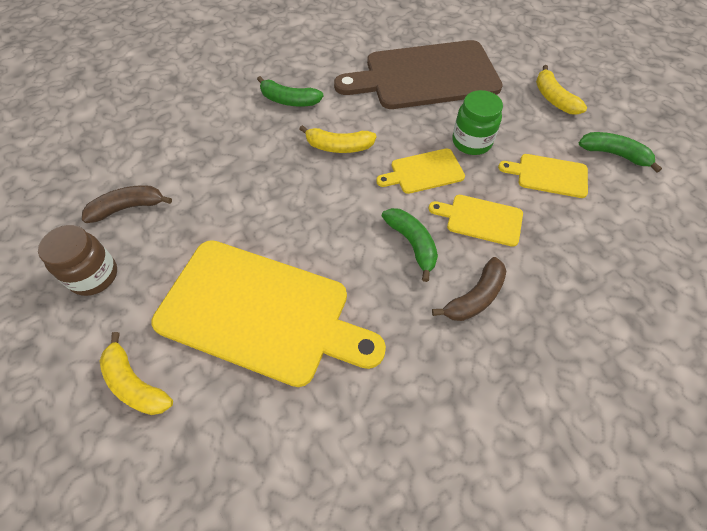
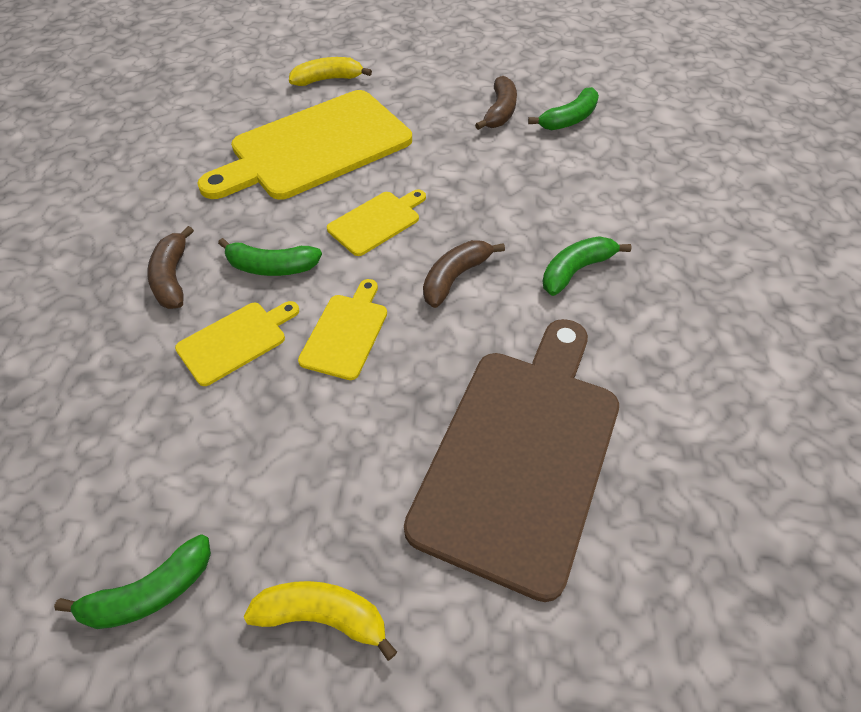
camera: 125 degrees right, 5 degrees down
(94, 276) = (440, 81): brown jar -> none
(118, 161) = (569, 119): none -> green banana
(338, 146) = (455, 277): yellow banana -> brown banana
(471, 142) = (344, 416): green jar -> none
(548, 175) = (212, 462): yellow cutting board -> yellow cutting board (377, 221)

